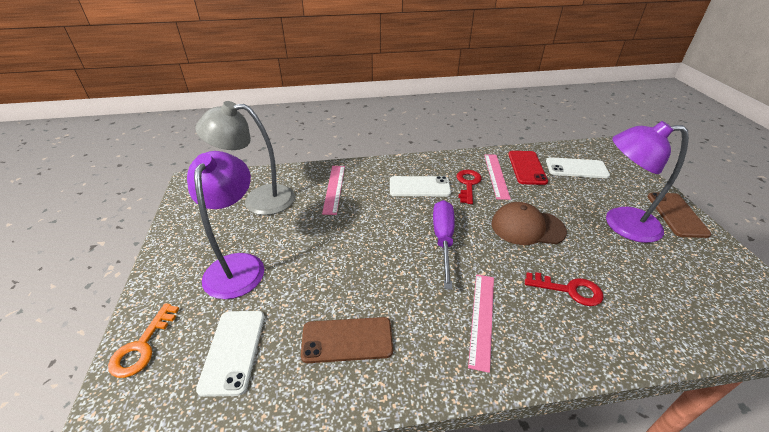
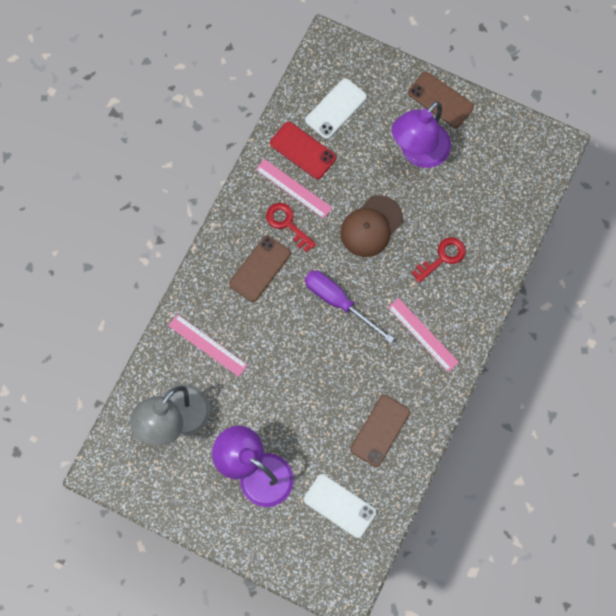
camera: 55 degrees left, 35 degrees up
(142, 346) = (295, 562): orange key -> none
(419, 187) = (260, 269): white phone -> brown phone

